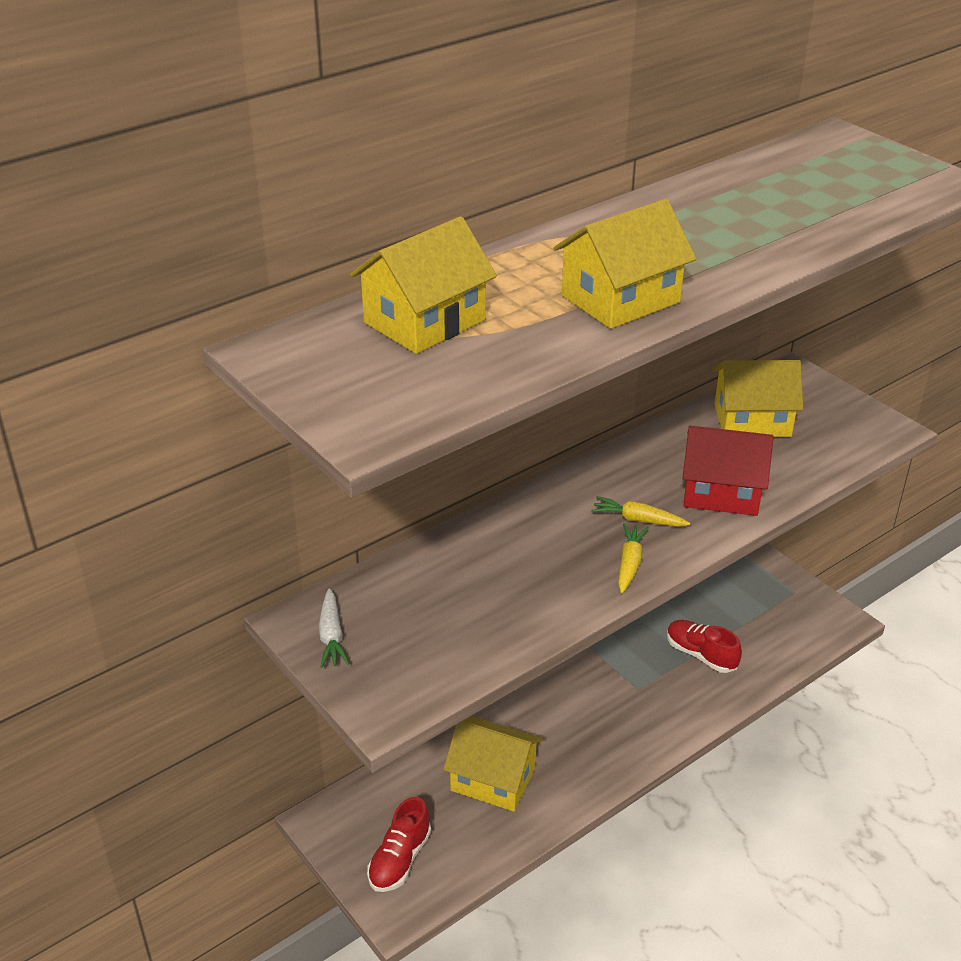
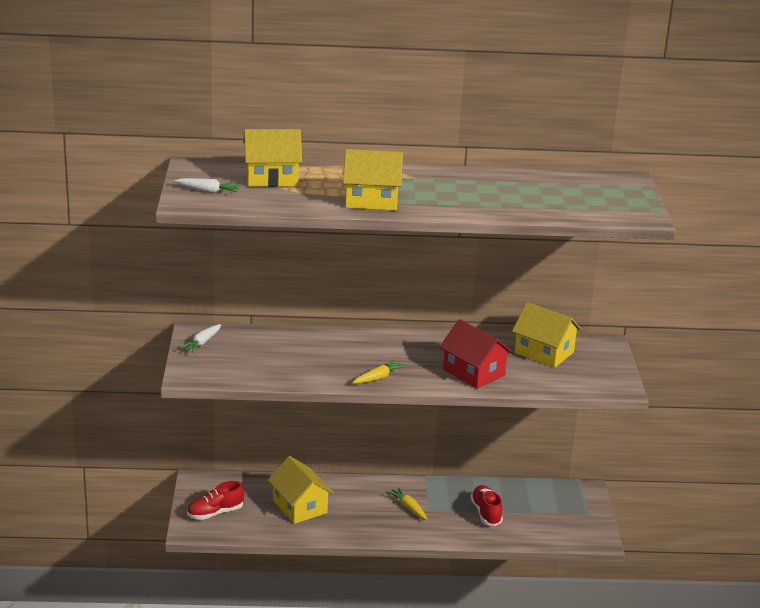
camera: 35 degrees right, 10 degrees down
(368, 392) = (208, 191): none -> white carrot
(638, 520) = (410, 364): yellow carrot -> yellow carrot (409, 508)

